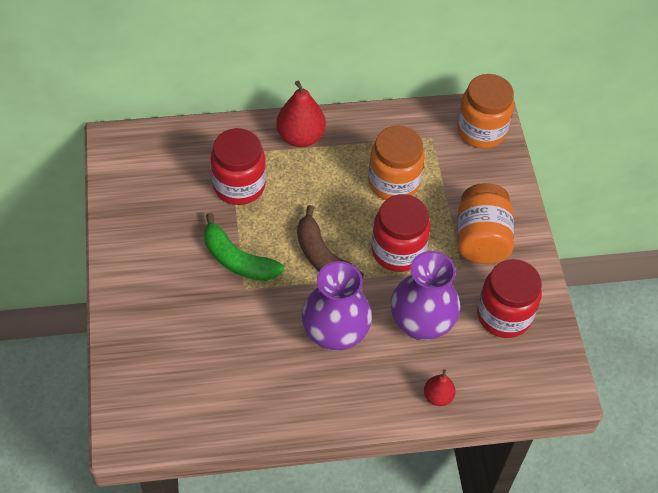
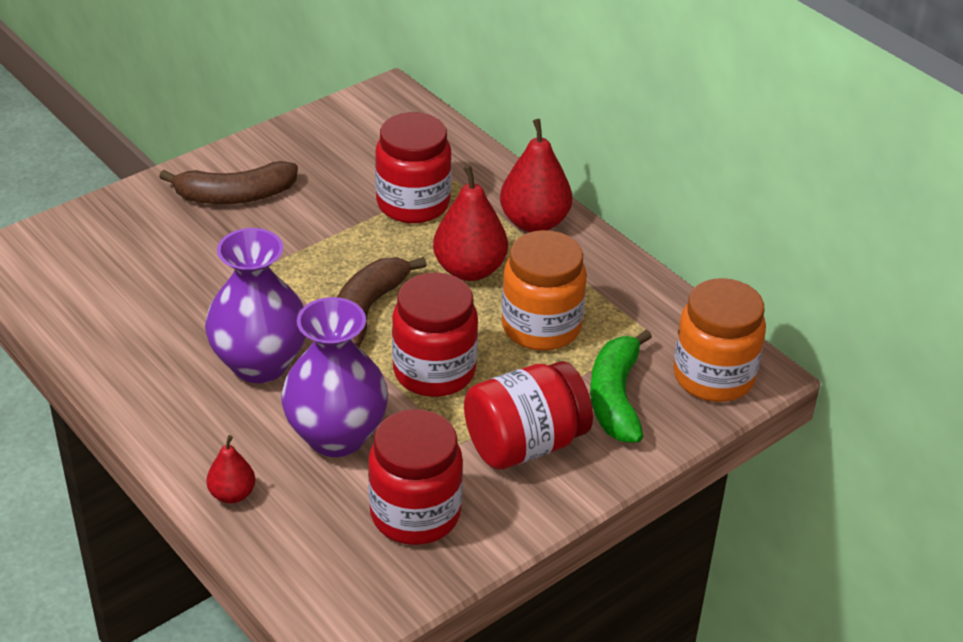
camera: 60 degrees right, 15 degrees down
(160, 274) = (235, 196): none -> brown banana
(237, 260) = (304, 244): green banana -> green banana (615, 398)
(321, 189) = (469, 269): none -> red pear
(481, 239) = (525, 444): orange jar -> red jar

